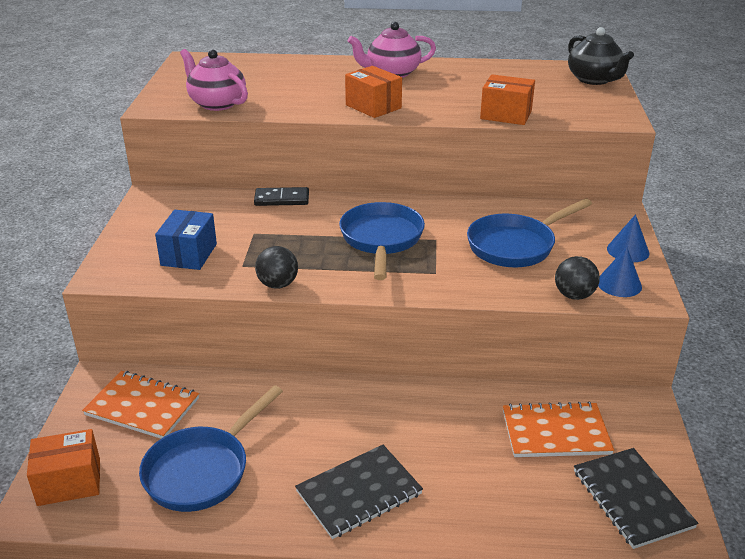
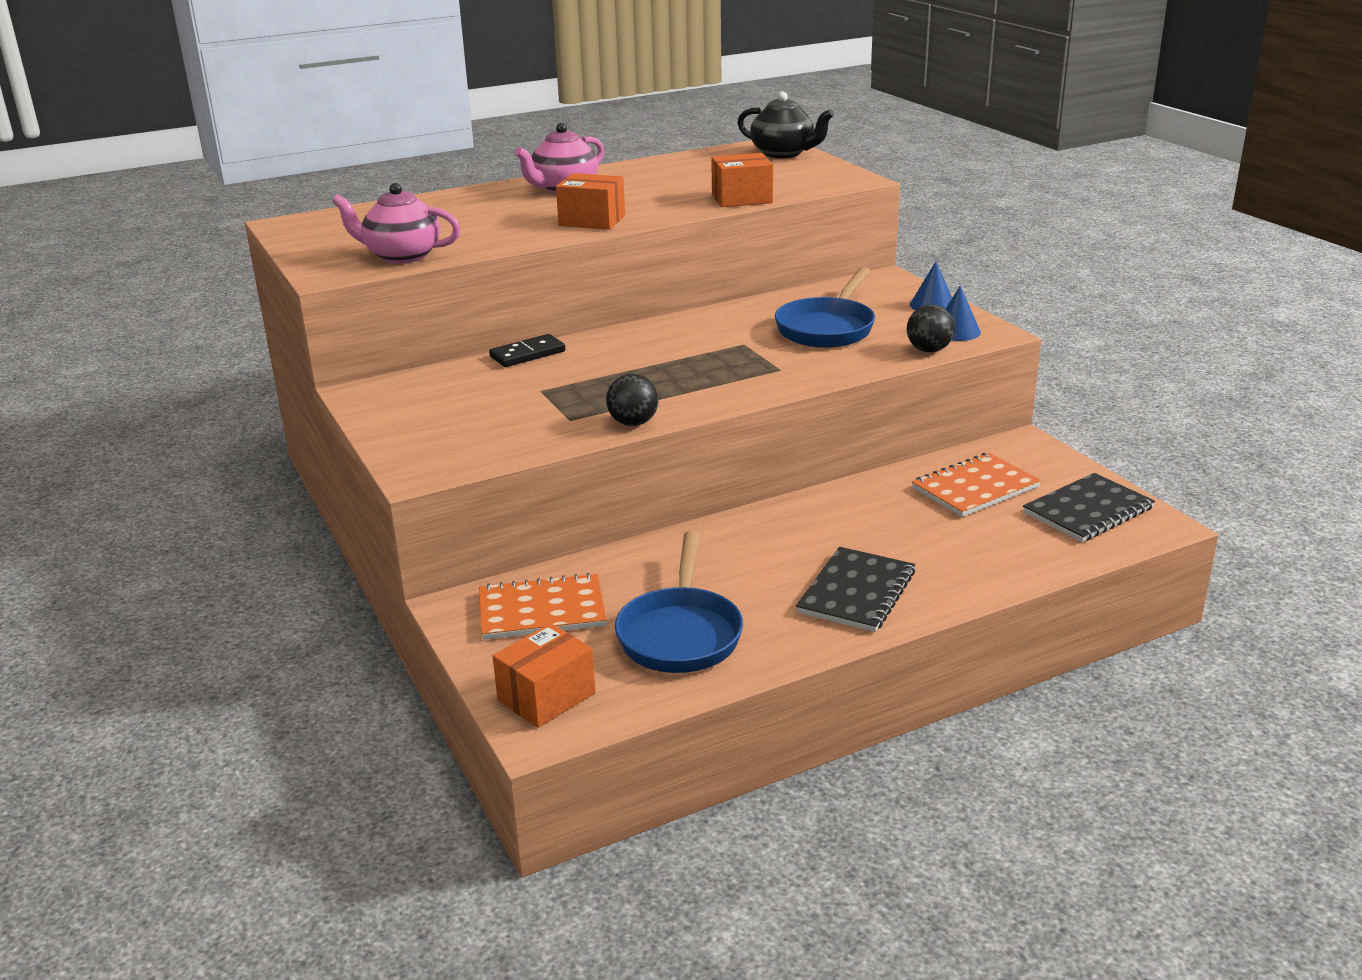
camera: 30 degrees left, 5 degrees down
(189, 254) = (493, 428): blue box -> none
(381, 240) = (689, 359): blue pan -> none
(632, 499) = (1088, 510): black notebook -> black notebook turned 75 degrees counterclockwise

